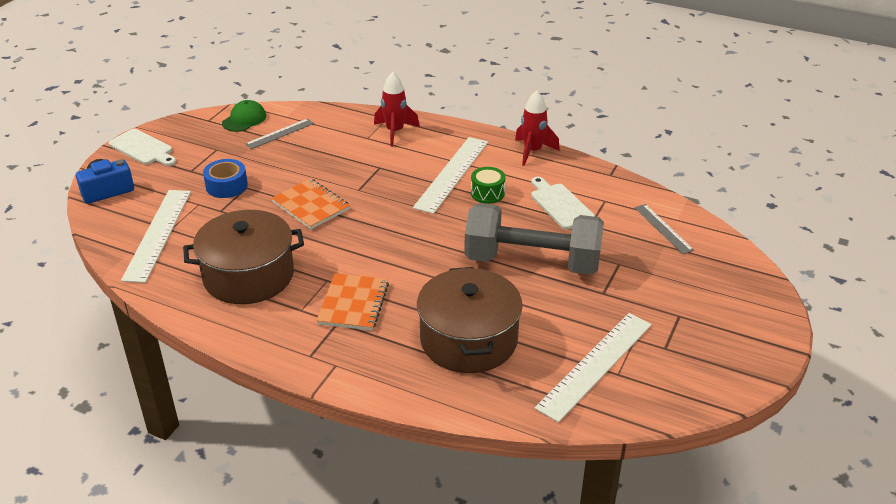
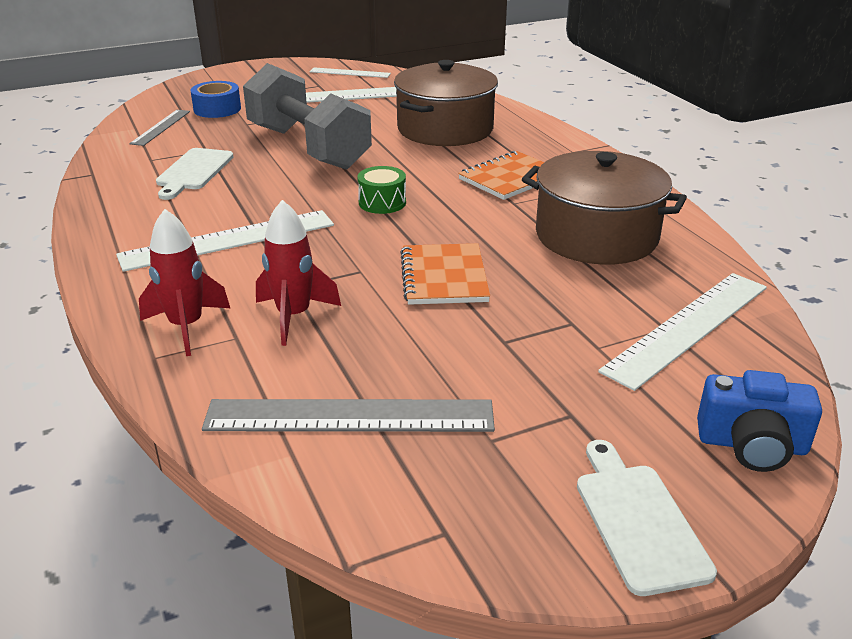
camera: 140 degrees left, 5 degrees down
(226, 186) = (532, 357): blue tape -> blue tape (217, 109)
(244, 119) = (374, 490): green cap -> none
(280, 134) = (350, 416): grey ruler -> grey ruler, size x1.75
(487, 193) = (234, 207): green drum -> green drum (382, 202)
(532, 151) = (99, 224): red rocket -> red rocket (294, 316)
(678, 388) = (350, 73): none -> white ruler

